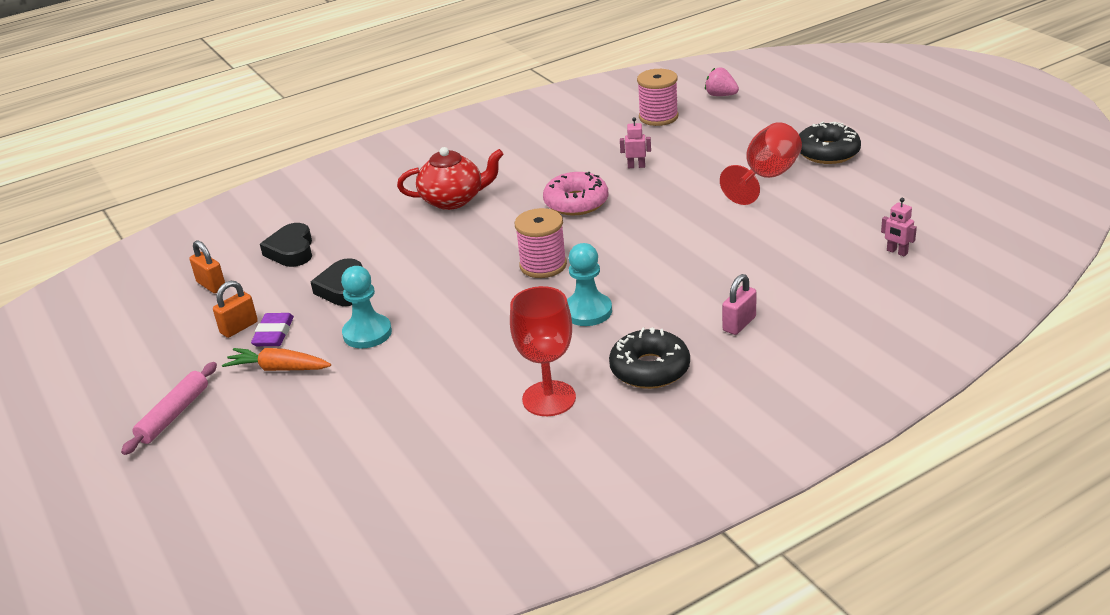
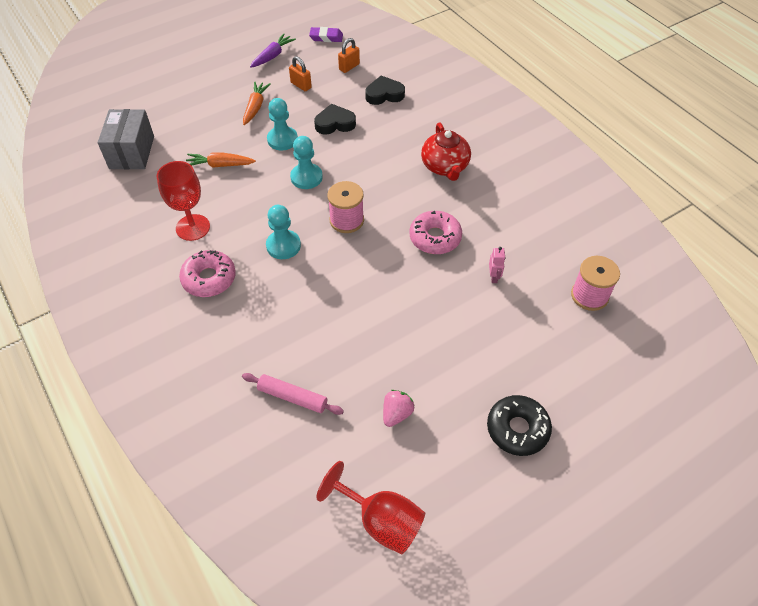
camera: 85 degrees right, 20 degrees up
(144, 365) = (273, 56): none -> purple carrot
(173, 415) = (224, 74): pink rolling pin -> pink rolling pin (292, 397)
(273, 334) = (291, 100): purple eraser -> purple eraser (326, 37)
(358, 498) = (132, 152): none -> grey box
(413, 389) = (220, 165): none -> orange carrot
(455, 304) = (306, 177): none -> turquoise pawn
(650, 369) = (209, 279): black donut -> pink donut
(721, 95) = (641, 348): pink strawberry -> pink strawberry (396, 414)
(739, 324) = (248, 333): pink padlock -> none
(766, 177) = (469, 371): red goblet -> red goblet (381, 520)
(897, 252) = (329, 458): pink robot -> none

